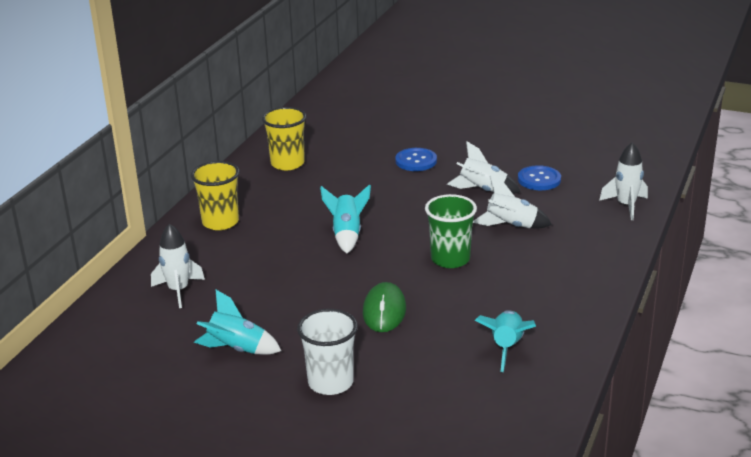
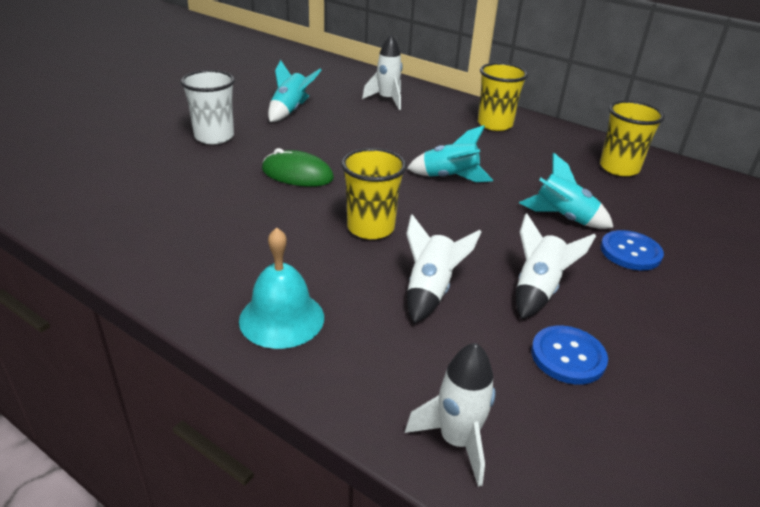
camera: 100 degrees right, 5 degrees up
(450, 259) = (370, 228): green cup -> yellow cup
(506, 347) = (181, 225): turquoise rocket -> turquoise rocket (563, 218)
(579, 274) = (281, 318): none -> turquoise bell

